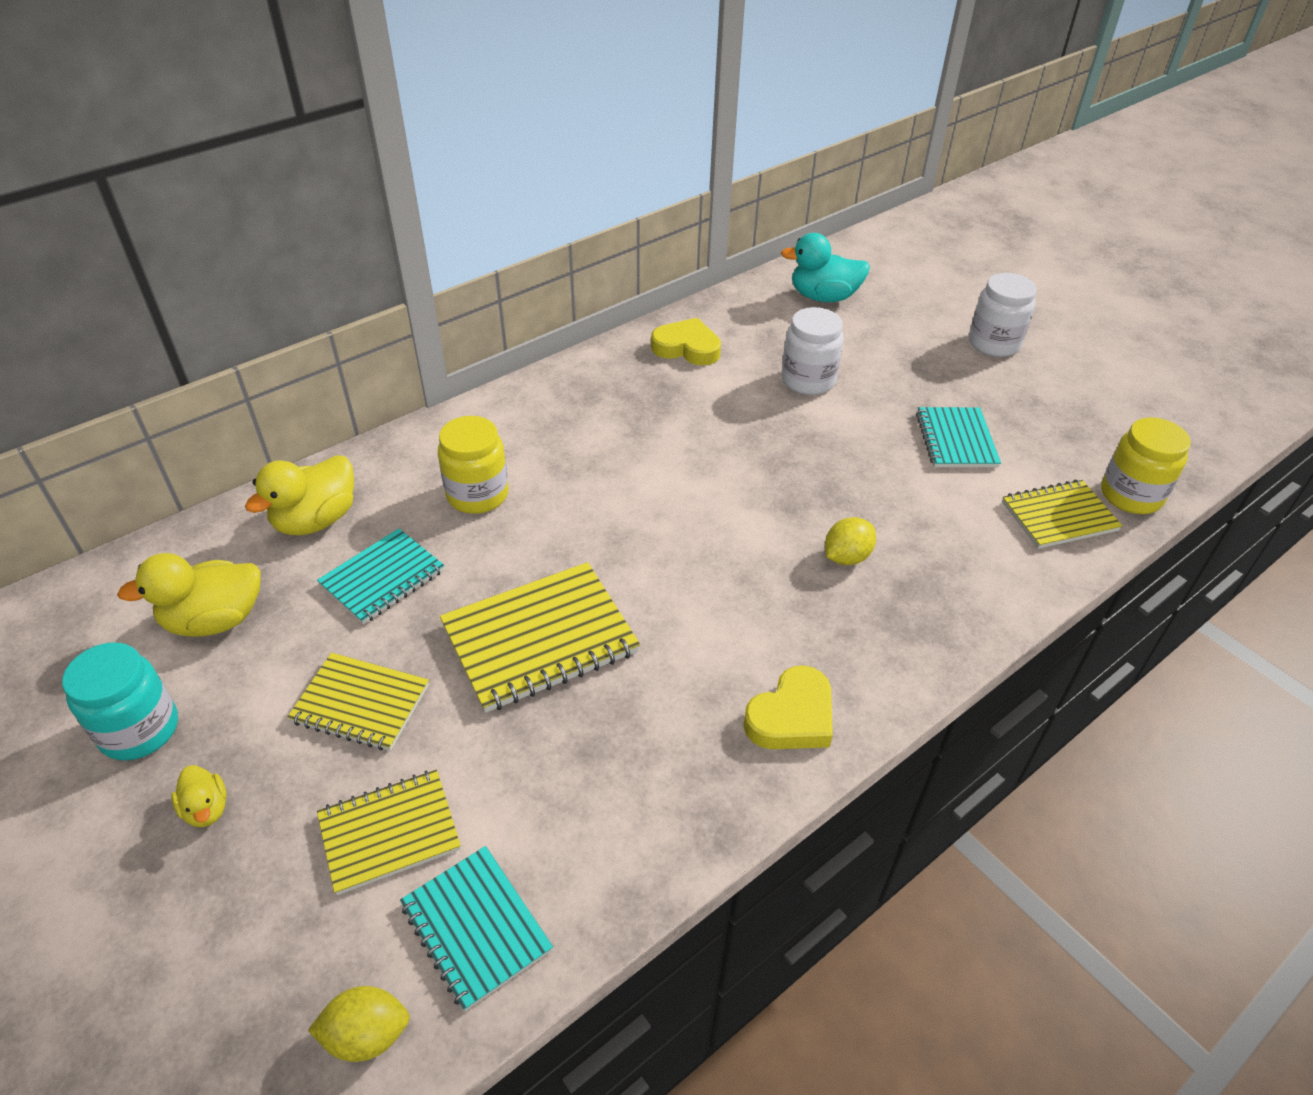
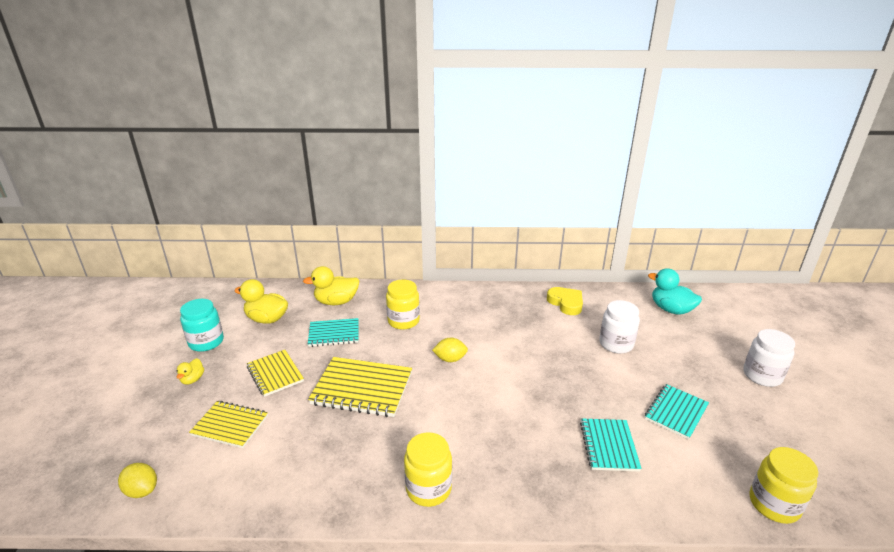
camera: 40 degrees right, 15 degrees down
(476, 928) = (214, 481): turquoise notebook -> turquoise notebook (608, 446)
(791, 716) = (428, 488): yellow heart -> yellow jar
(846, 557) = (541, 434): yellow lemon -> yellow lemon (450, 359)
(1059, 516) = (702, 487): yellow notebook -> none

